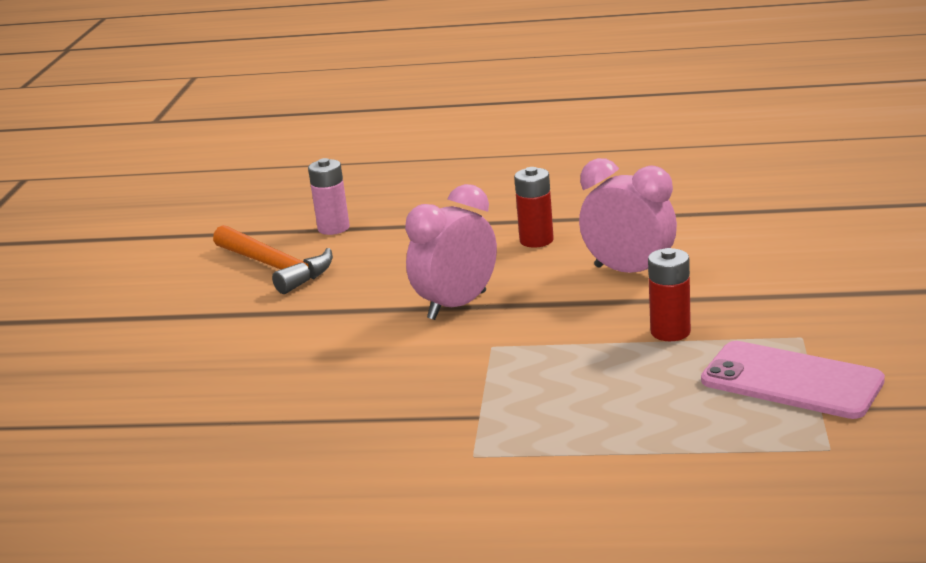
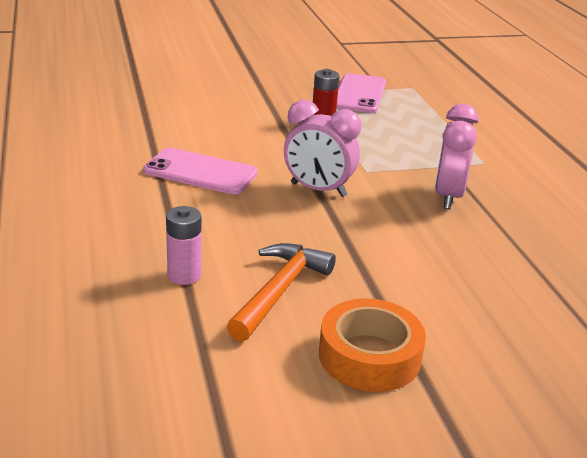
camera: 115 degrees left, 5 degrees up
(151, 298) = (369, 356): none -> orange tape
(536, 240) = (200, 172): red battery -> pink phone
(629, 272) = (247, 137): pink clock -> pink clock (448, 196)

